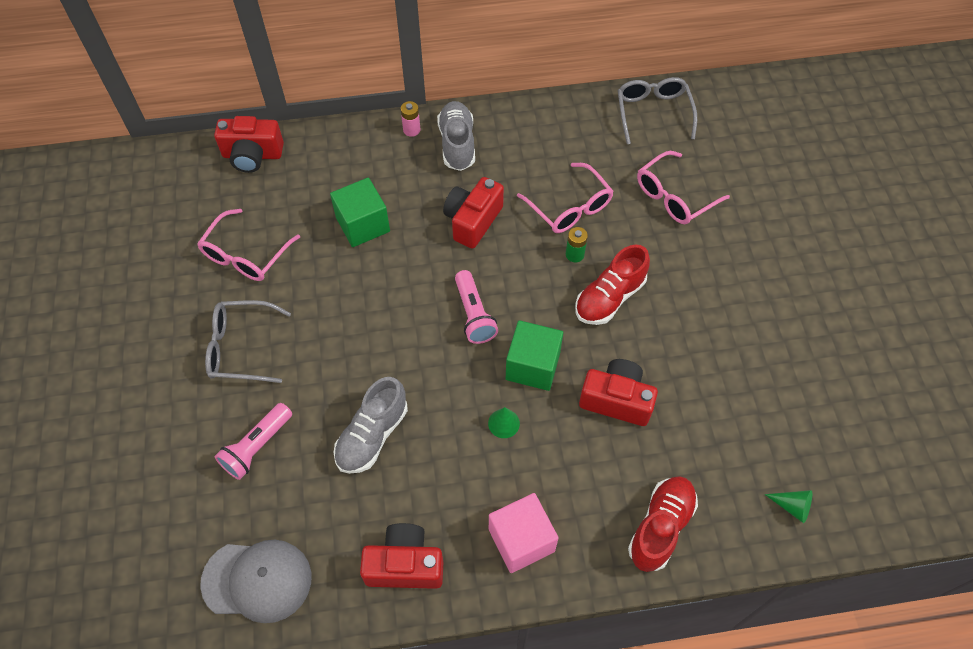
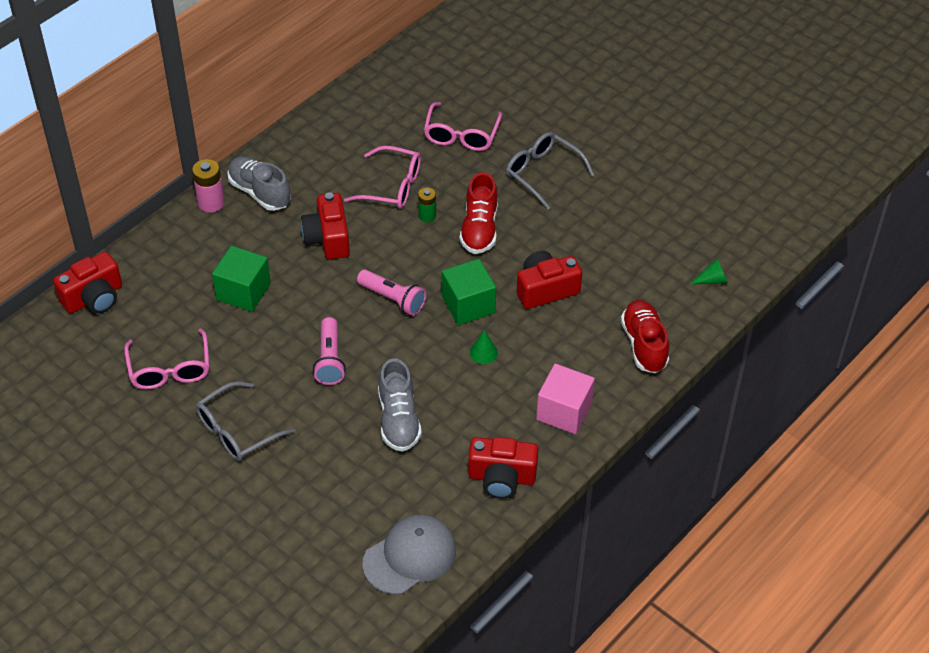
camera: 40 degrees left, 10 degrees down
(257, 447) = (321, 482): pink flashlight -> pink flashlight (330, 359)
(405, 565) = (501, 477): red camera -> red camera turned 135 degrees counterclockwise
(411, 130) = (211, 203): pink battery -> pink battery, size x1.53
(653, 113) = (391, 85): grey glasses -> grey glasses (543, 173)

